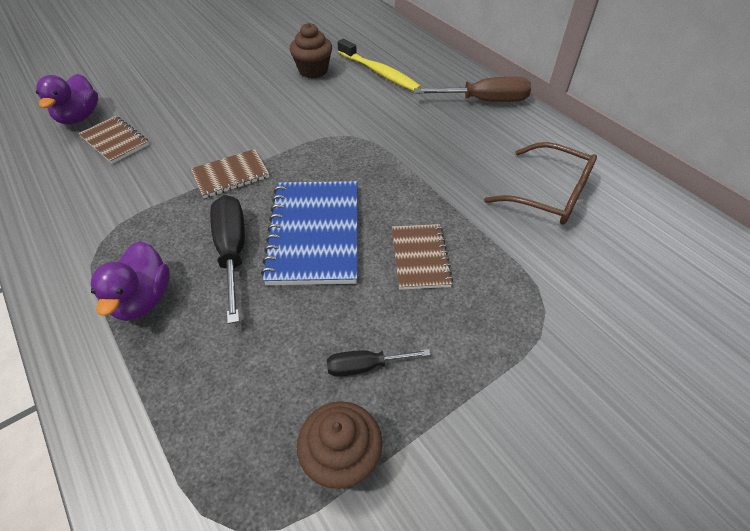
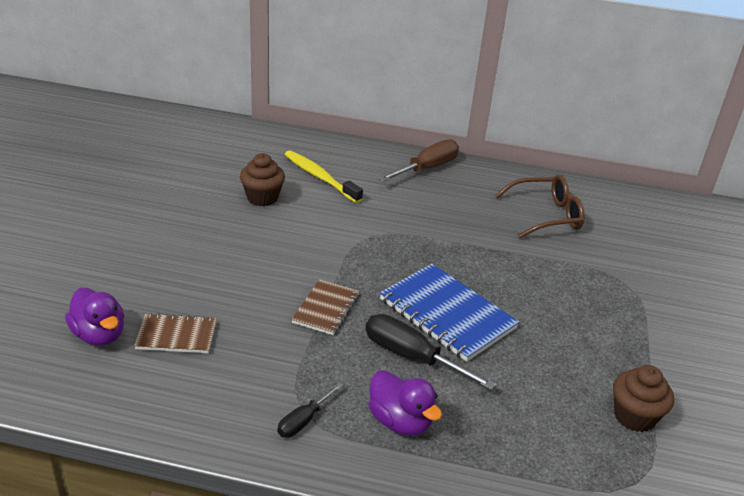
camera: 45 degrees left, 15 degrees down
(365, 366) = (583, 367): black screwdriver -> black screwdriver (304, 420)
(379, 72) = (320, 177): yellow toothbrush -> yellow toothbrush turned 135 degrees counterclockwise
(420, 257) = (529, 292): brown notebook -> none

